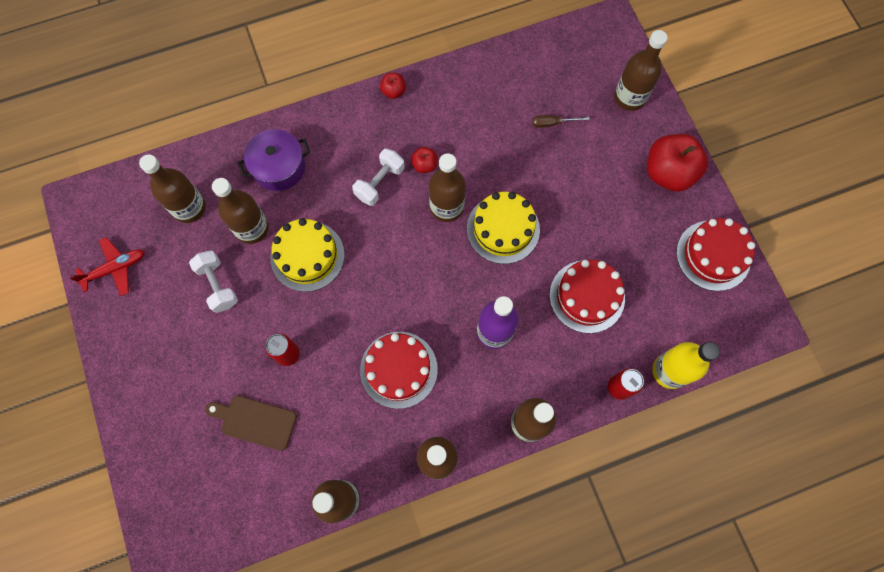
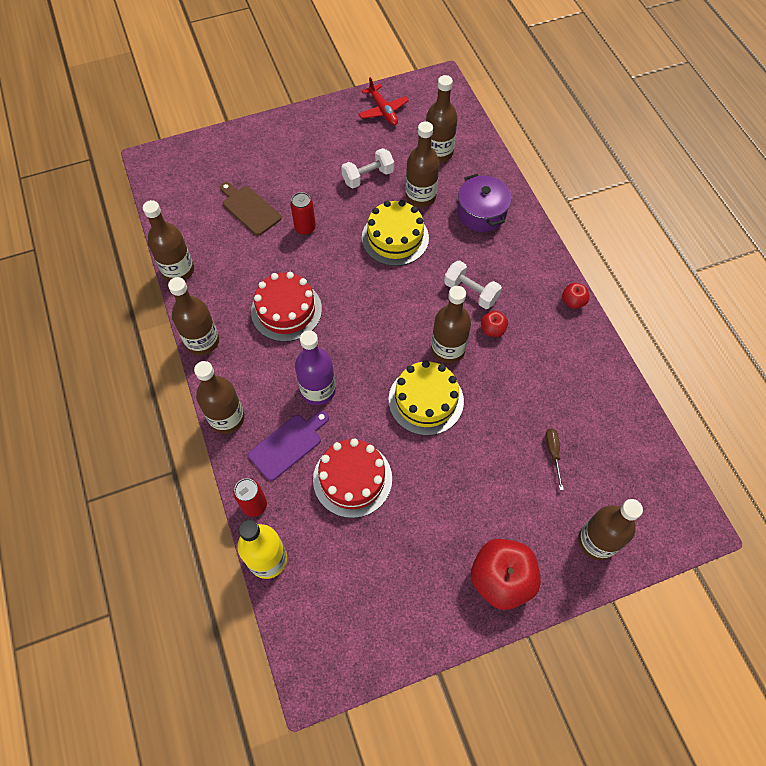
camera: 90 degrees right, 10 degrees down
(255, 421) = (249, 209): brown cutting board -> brown cutting board turned 60 degrees counterclockwise
(555, 359) = (288, 445): none -> purple cutting board
(713, 255) = (399, 623): red cake -> none

